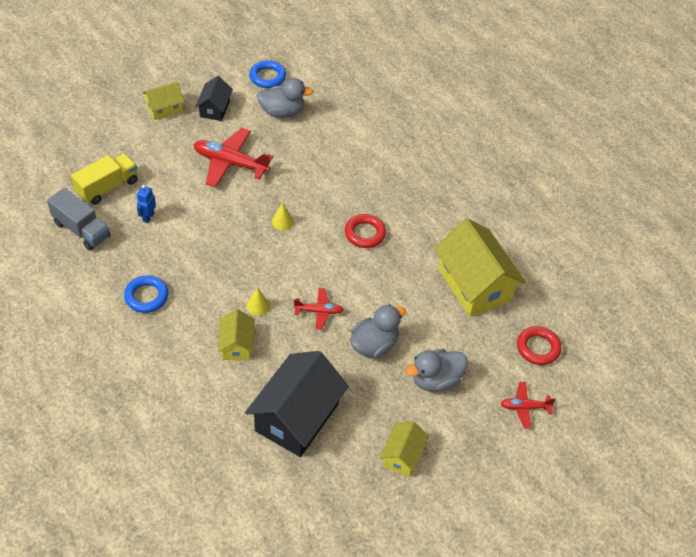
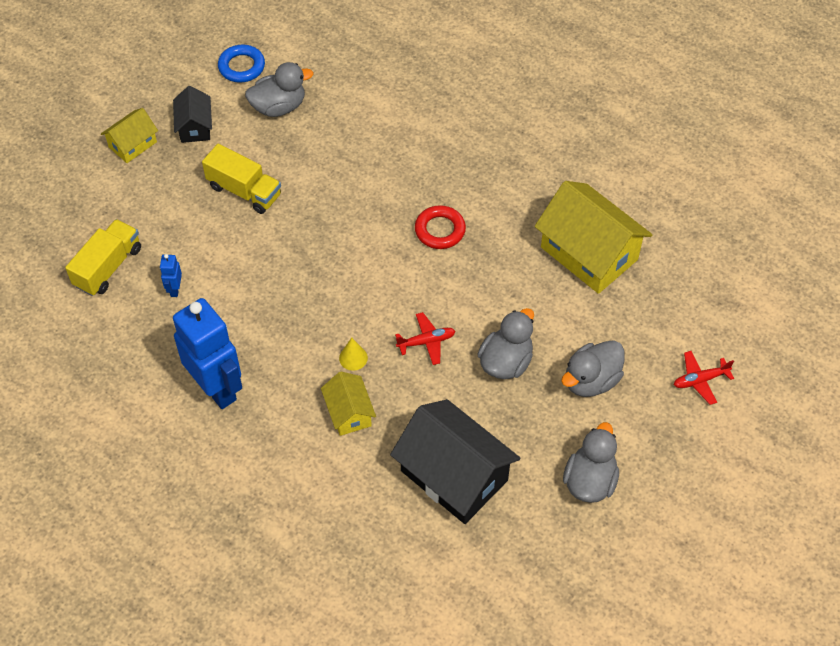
camera: 15 degrees left, 5 degrees up
(81, 230) = (101, 330): grey truck -> none
(146, 296) = (217, 388): blue ring -> blue robot
(230, 163) = (244, 191): red plane -> yellow truck
(282, 222) = (338, 245): yellow cone -> none
(297, 417) = (454, 475): black house -> black house turned 60 degrees counterclockwise
(402, 456) = (589, 481): yellow house -> grey duck
(538, 348) = (688, 306): red ring -> none

